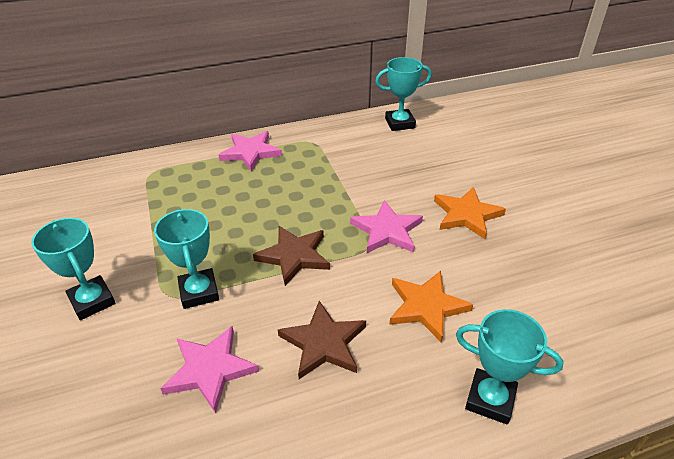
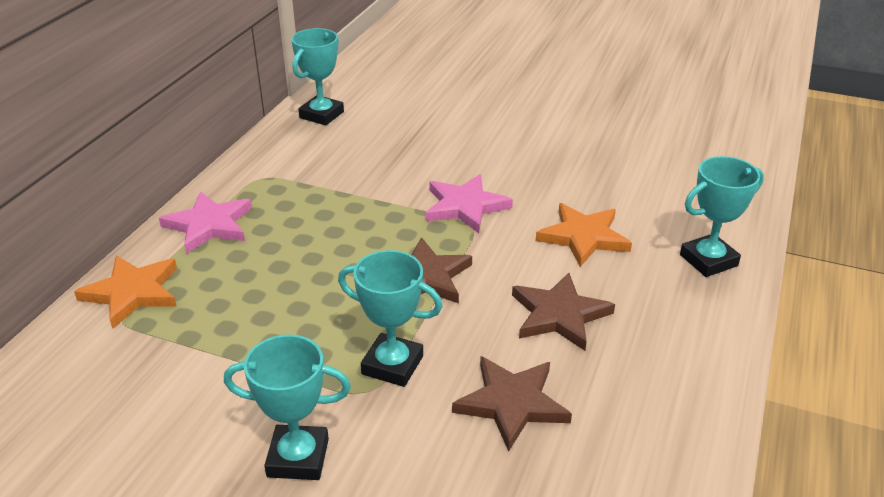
camera: 50 degrees left, 5 degrees down
(210, 369) = (512, 403): pink star -> brown star
(466, 215) = (504, 156): orange star -> orange star (132, 292)

